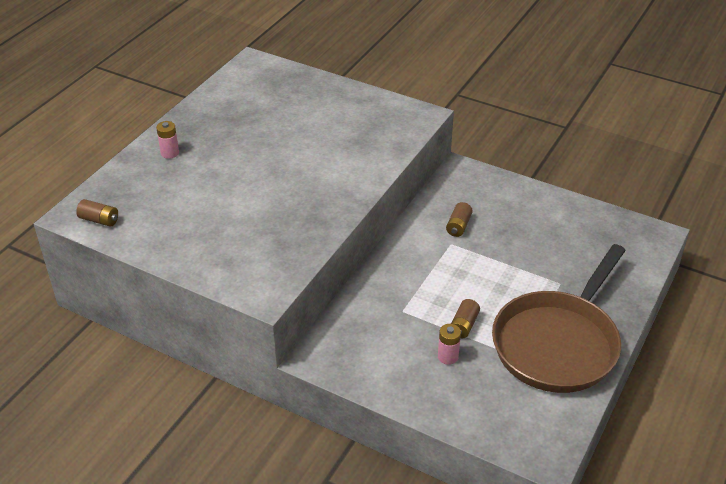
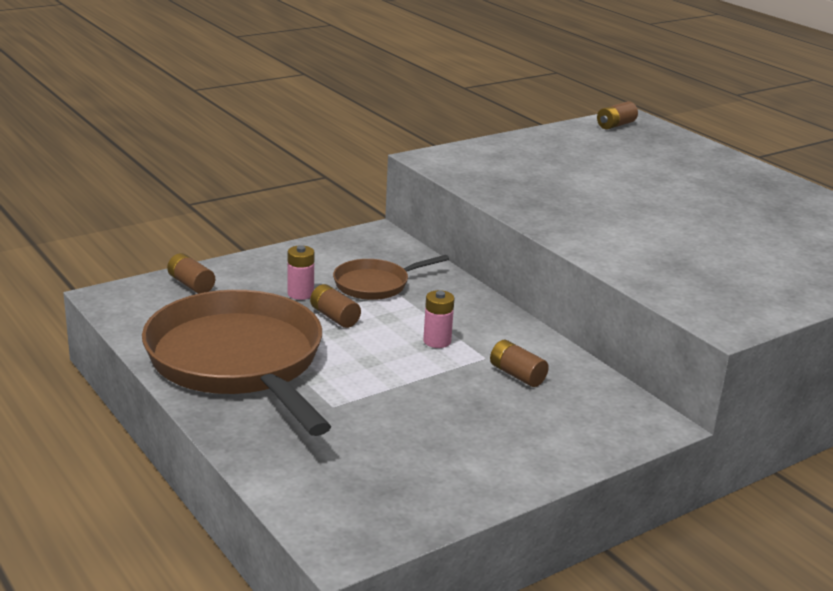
camera: 115 degrees right, 15 degrees down
(170, 153) = (719, 168): pink battery -> pink battery (437, 341)
(400, 325) = (376, 284): none -> brown pan
(488, 423) = (191, 284): none -> brown battery

